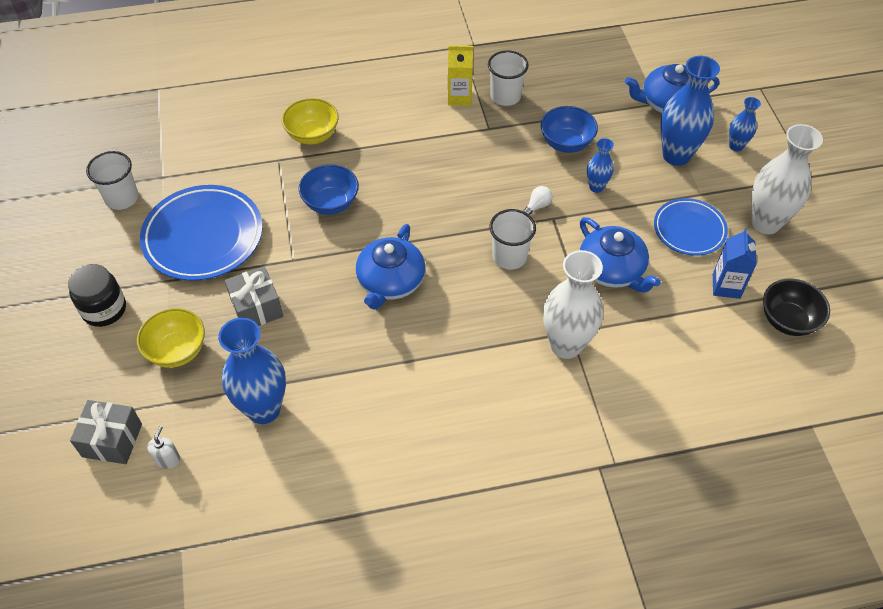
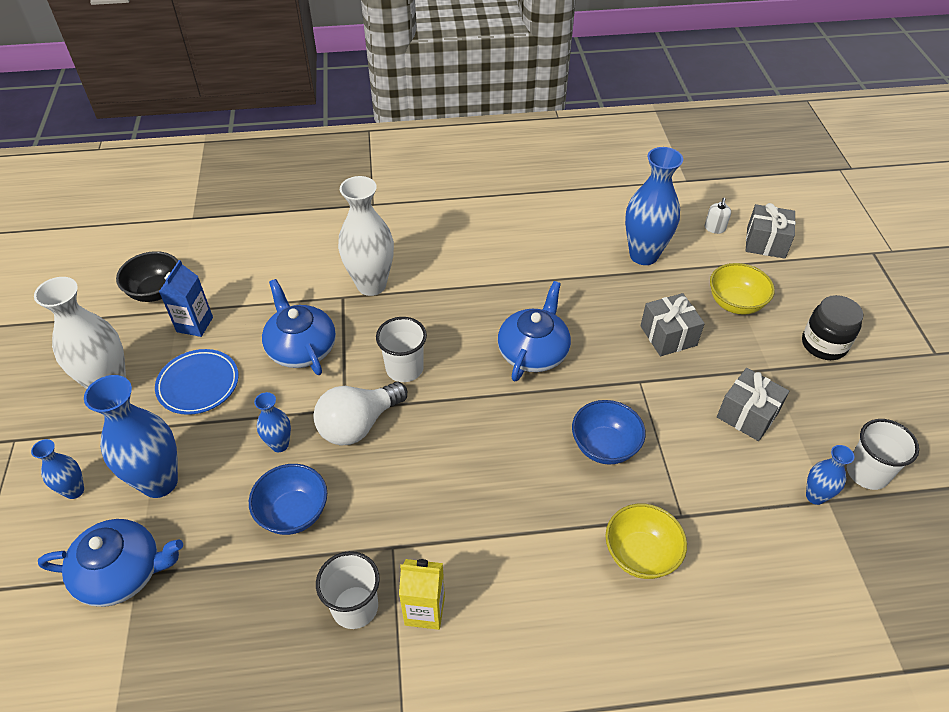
camera: 175 degrees left, 5 degrees down
(171, 179) = (815, 496): none -> blue vase
(203, 237) = (747, 415): blue plate -> grey gift
(537, 206) = (358, 424): white light bulb -> white light bulb, size x2.28

